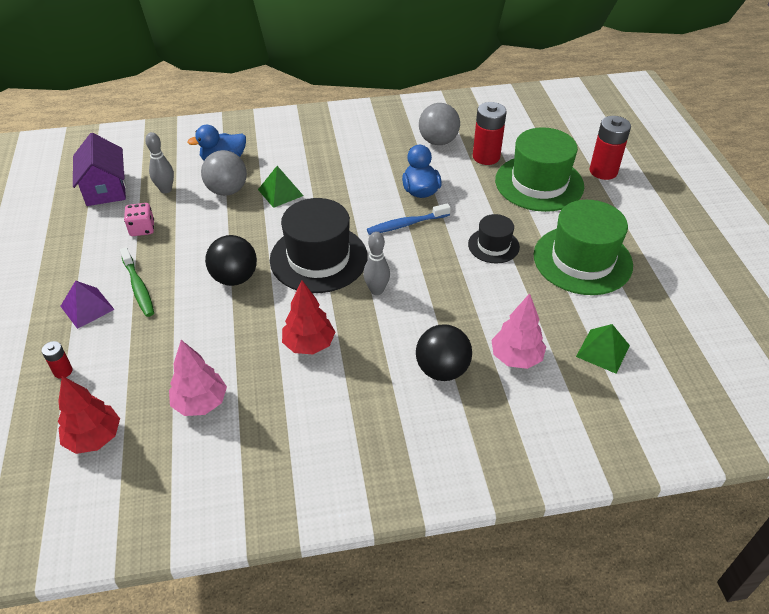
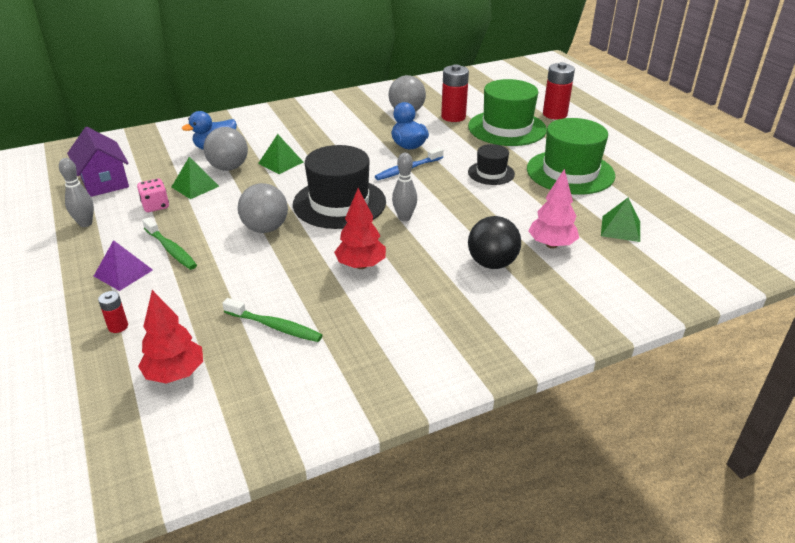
camera: 15 degrees left, 10 degrees down
(166, 189) = (167, 175): grey bowling pin -> grey bowling pin (85, 223)
(187, 210) = (195, 186): none -> green pyramid
(200, 403) = (275, 326): pink tree -> green toothbrush
(234, 278) = (265, 228): black ball -> grey ball

